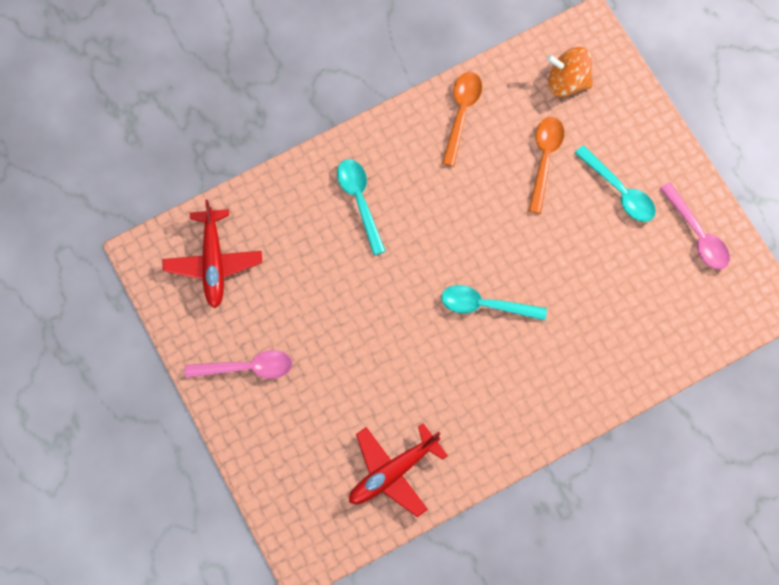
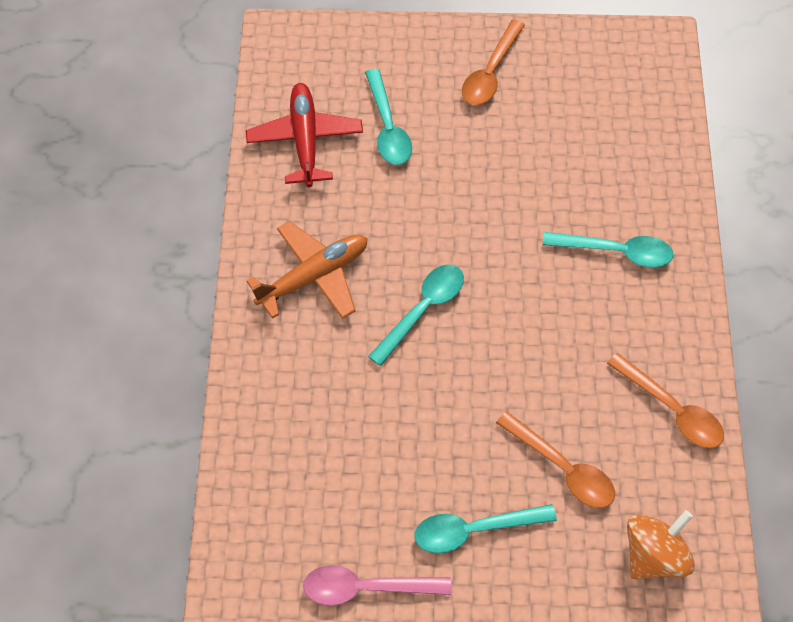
camera: 120 degrees right, 10 degrees down
(213, 262) = (620, 93): red plane -> none
(247, 368) = (490, 72): pink spoon -> orange spoon
(344, 416) = (388, 127): none -> turquoise spoon
(504, 394) = (314, 276): none -> orange plane

